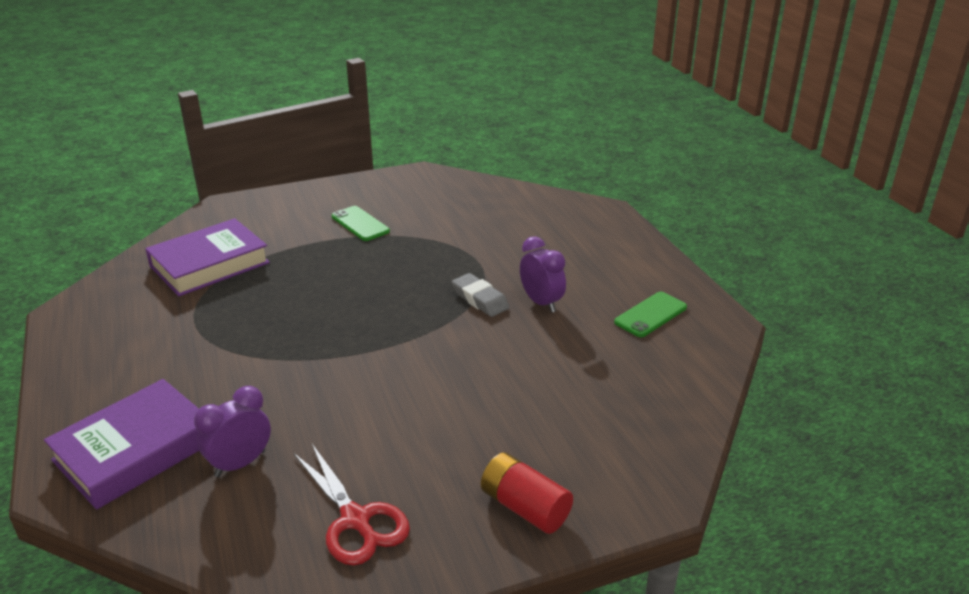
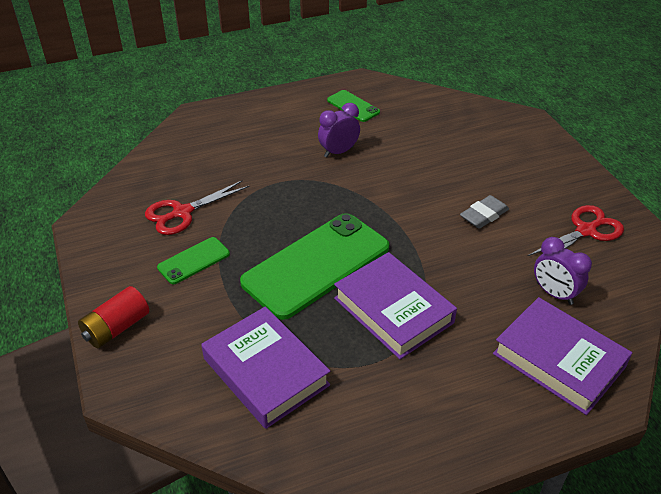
camera: 90 degrees left, 10 degrees up
(257, 335) = (393, 310): none -> purple book
(338, 288) = (316, 265): none -> green phone
(431, 214) = (182, 212): none -> red scissors
(480, 299) = (334, 181): grey eraser -> grey eraser (484, 215)
(524, 507) = (552, 164): red battery -> red battery (117, 328)

